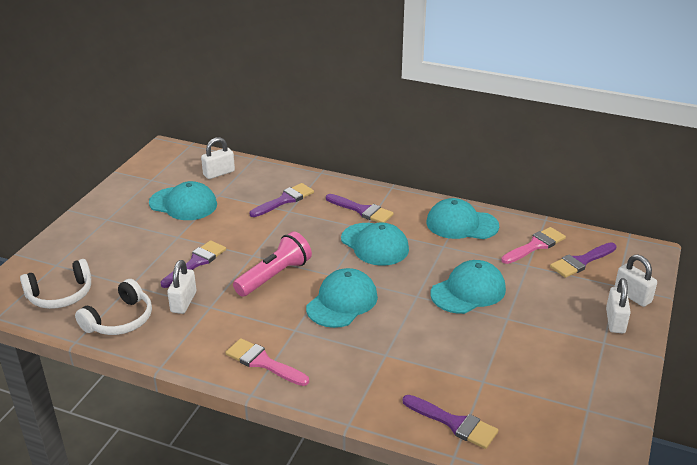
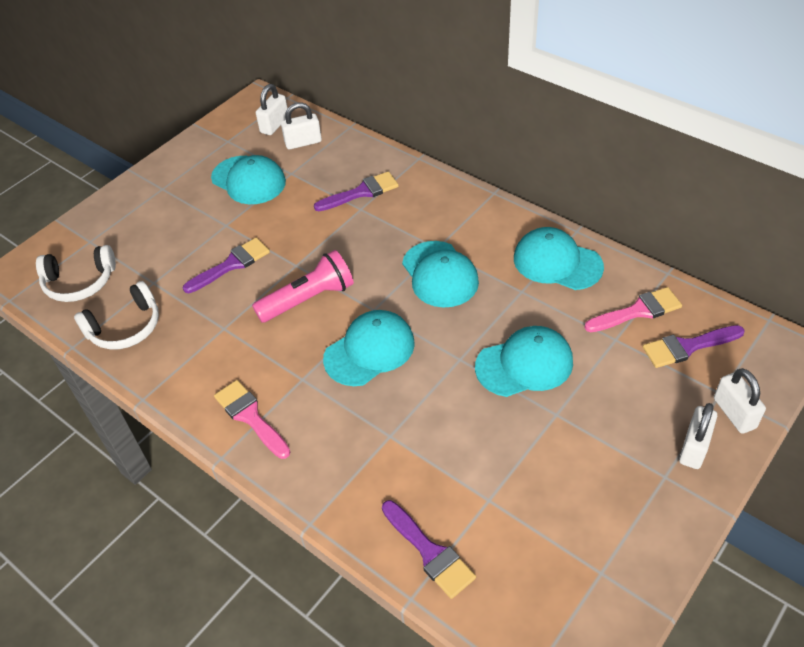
camera: 20 degrees right, 15 degrees up
(183, 302) = (198, 316): white padlock -> white padlock (274, 125)
(362, 210) = (445, 221): purple brush -> none

